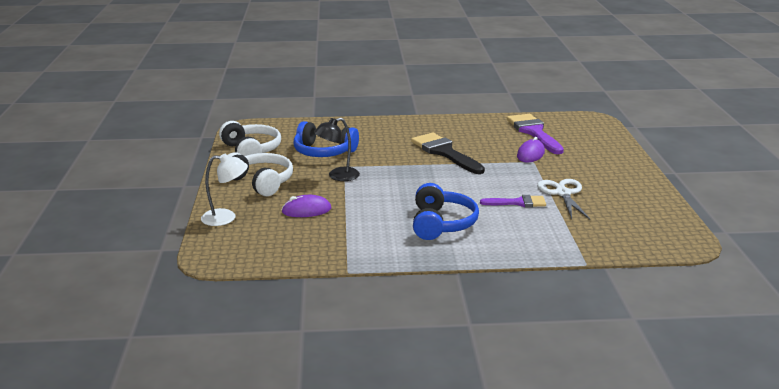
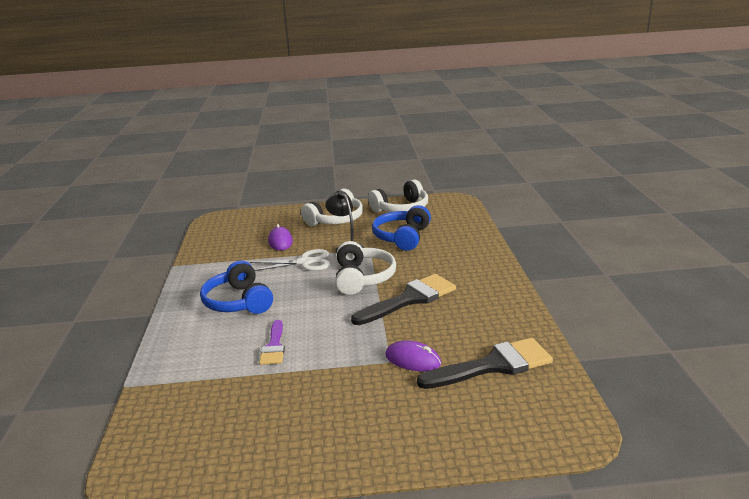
camera: 90 degrees right, 0 degrees up
(226, 218) = (274, 215): white lamp -> none
(404, 169) = (363, 278): none -> white headphones
(441, 224) = (238, 302): blue headphones -> blue headphones turned 60 degrees clockwise
(534, 132) = (493, 365): purple brush -> black brush
(562, 193) = (293, 380): white scissors -> white scissors (305, 262)

